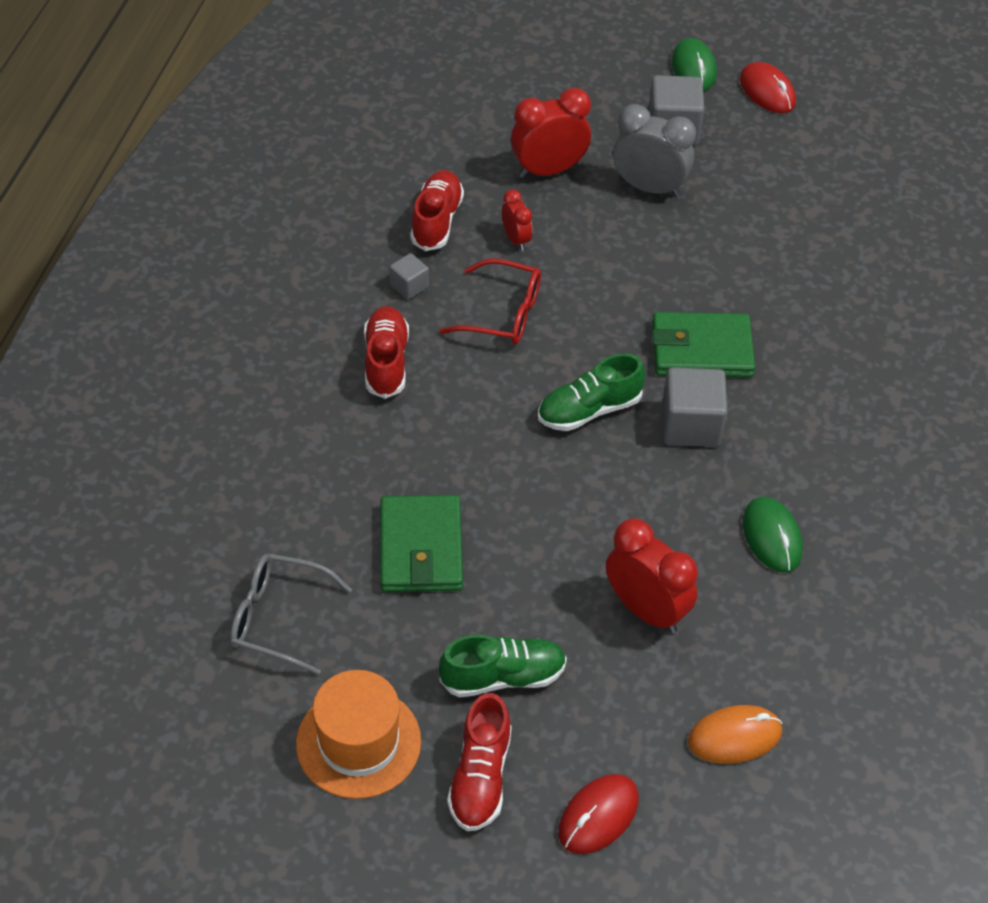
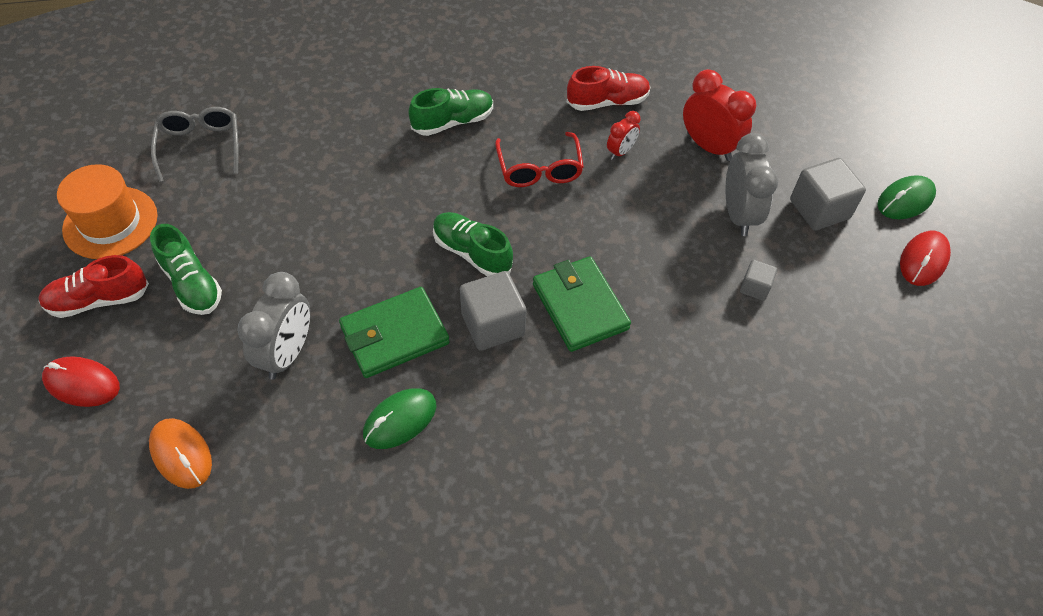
camera: 65 degrees right, 5 degrees up
(386, 362) = (453, 122): red shoe -> green shoe
(409, 286) = (533, 109): grey cube -> grey cube (755, 287)
(421, 548) = (291, 198): green wallet -> green wallet (394, 335)
(646, 610) = (287, 353): red clock -> grey clock

